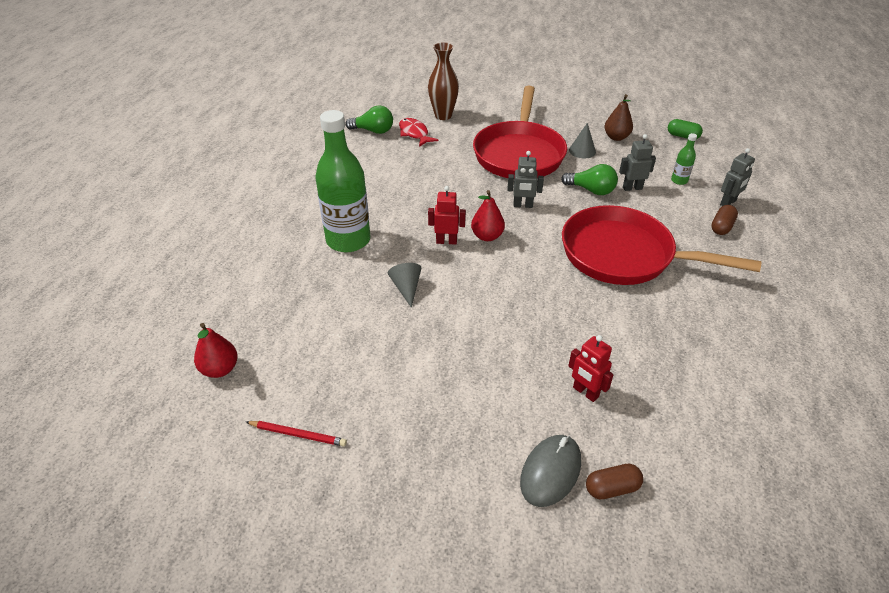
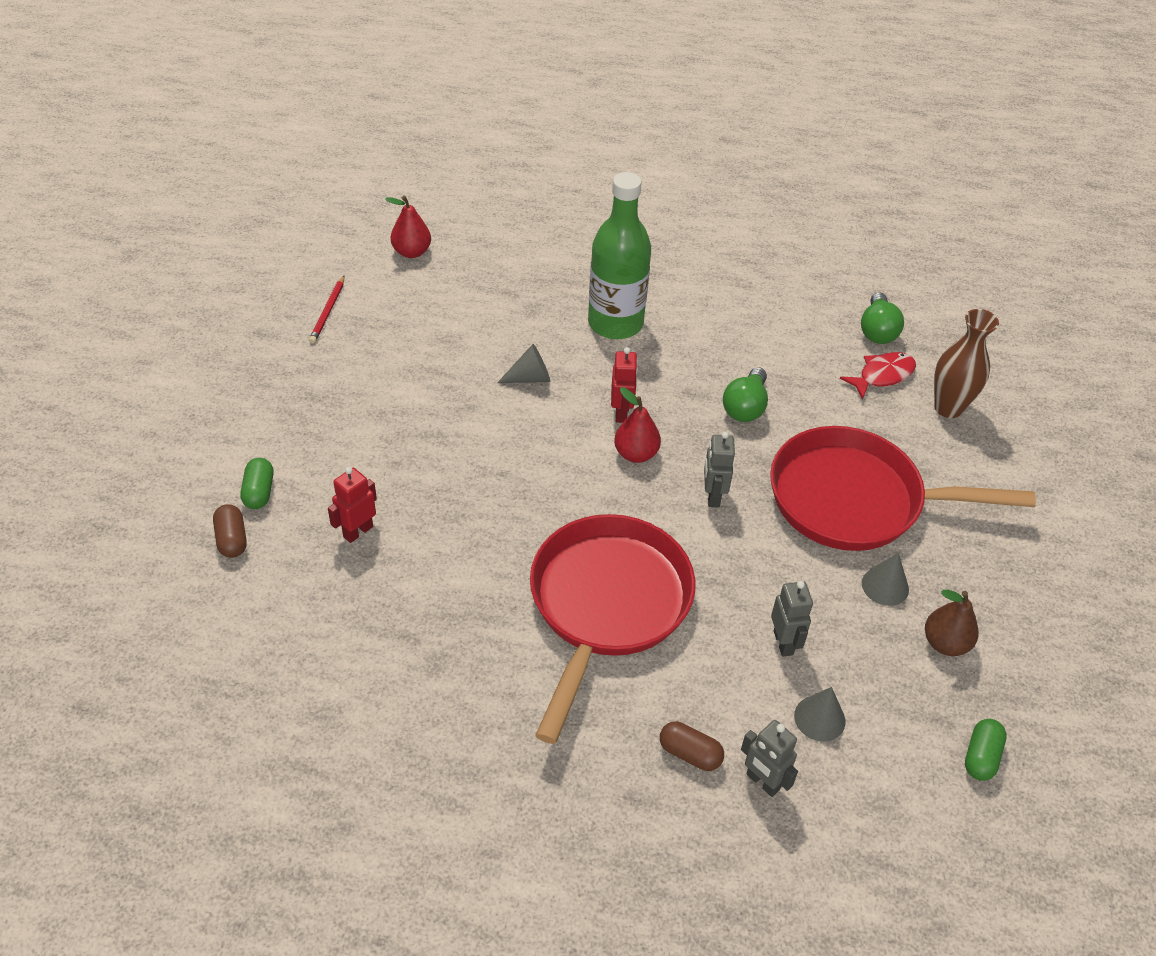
camera: 85 degrees right, 5 degrees up
(550, 472) = (259, 492): grey mouse -> green capsule
(591, 190) = (767, 585): green light bulb -> green light bulb (745, 407)
(679, 180) = (819, 718): green bottle -> grey cone

